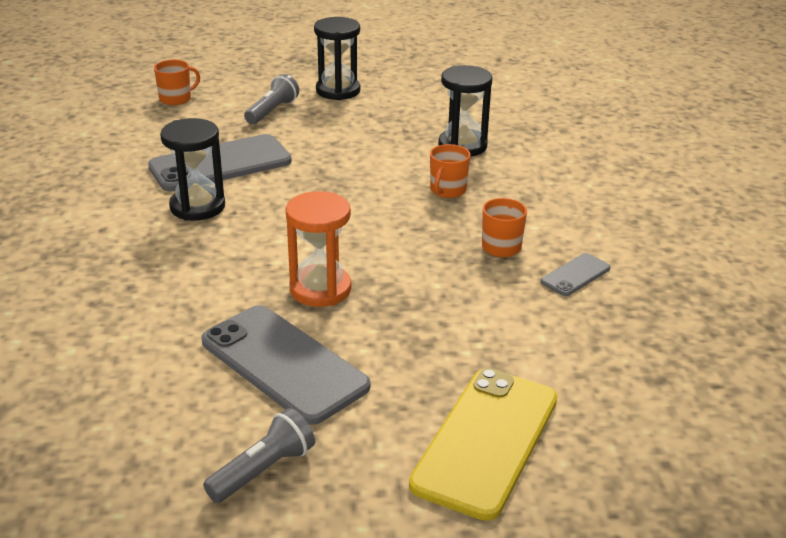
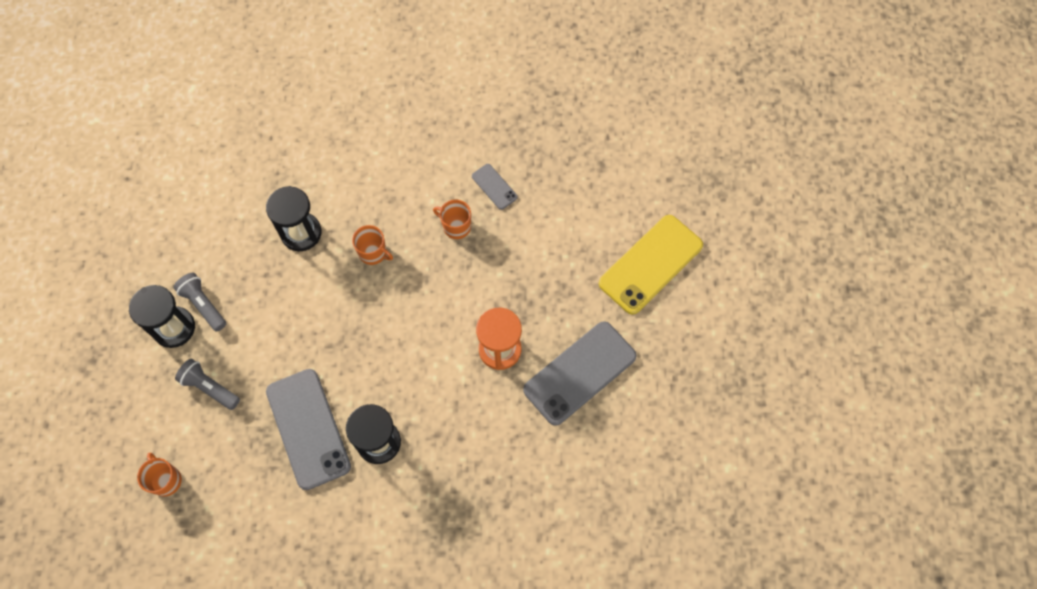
camera: 85 degrees left, 35 degrees up
(263, 470) = (672, 383): grey flashlight -> grey flashlight (203, 305)
(486, 441) = (651, 264): yellow phone -> yellow phone turned 75 degrees counterclockwise

